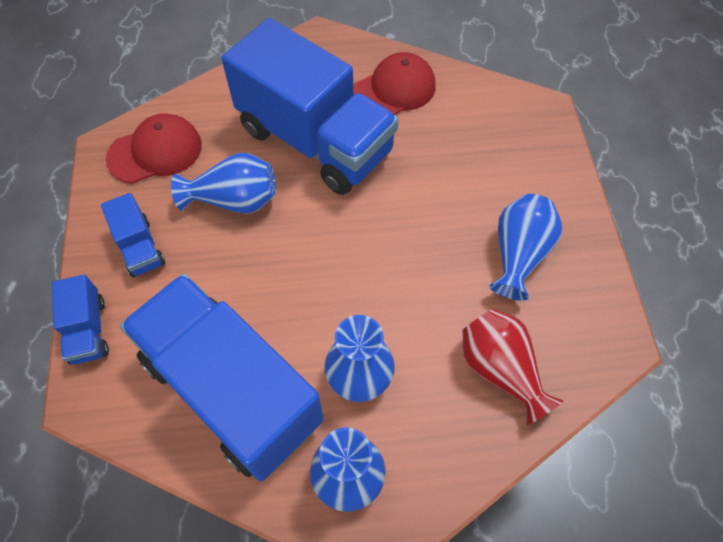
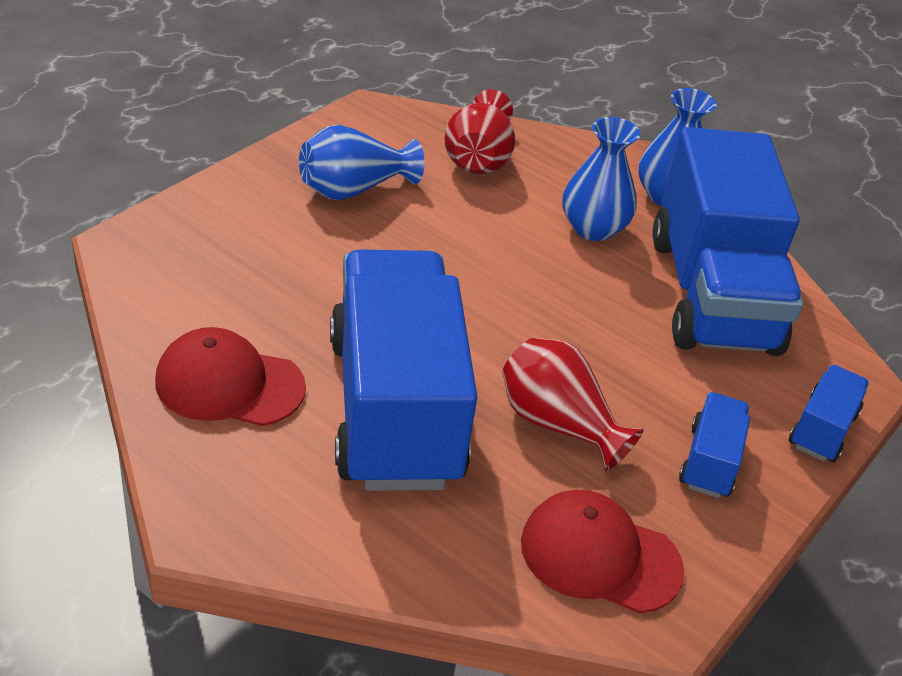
camera: 140 degrees left, 20 degrees down
(234, 200) = (558, 424): blue vase -> red vase

